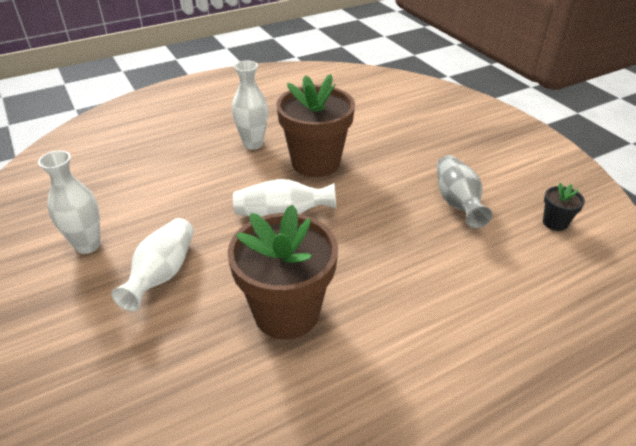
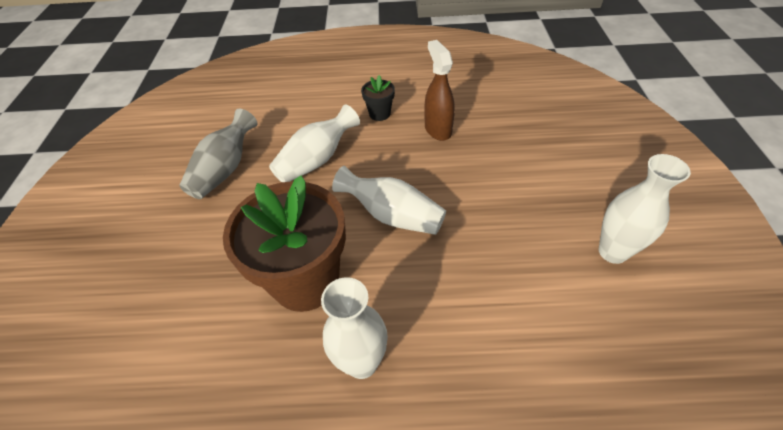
camera: 150 degrees left, 10 degrees up
(162, 274) = (531, 191): white vase -> white vase (317, 160)
(286, 312) = (437, 129): brown flower pot -> brown spray bottle
(555, 223) = (182, 126): black flower pot -> black flower pot (379, 114)

